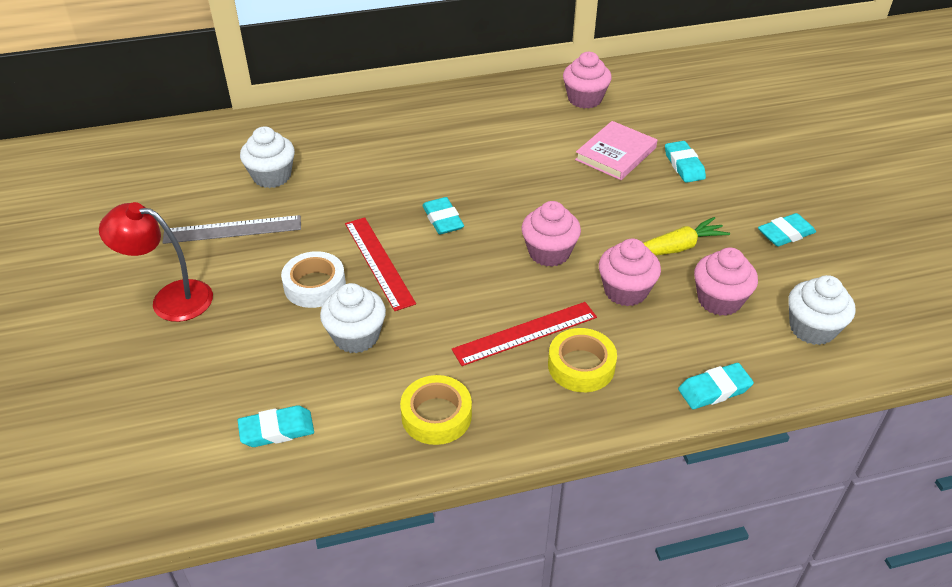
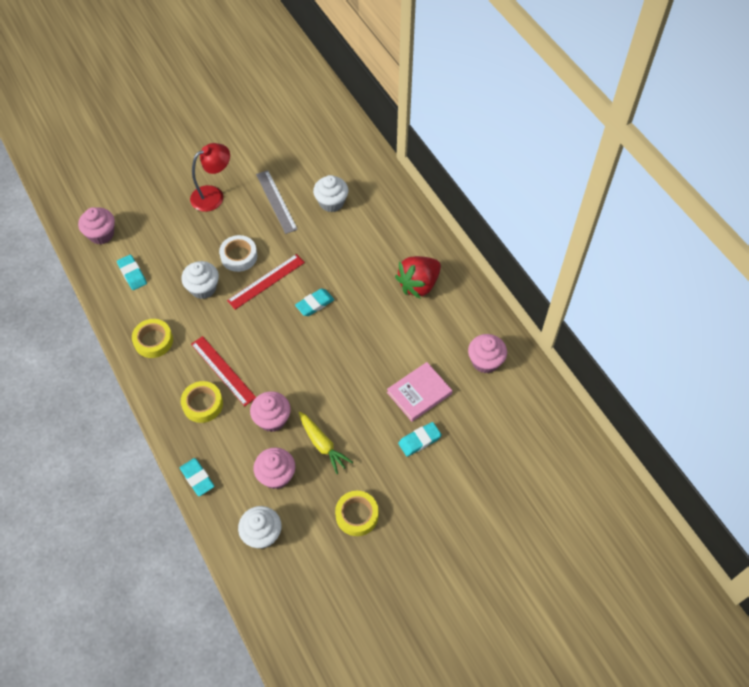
camera: 75 degrees right, 15 degrees up
(170, 299) = (213, 195): red lamp -> red lamp turned 60 degrees clockwise
(452, 126) = (418, 284): none -> red strawberry
(549, 252) = (298, 370): pink cupcake -> pink cupcake (101, 234)
(616, 154) = (419, 393): pink book -> pink book turned 60 degrees counterclockwise
(785, 234) = (357, 515): turquoise eraser -> yellow tape

